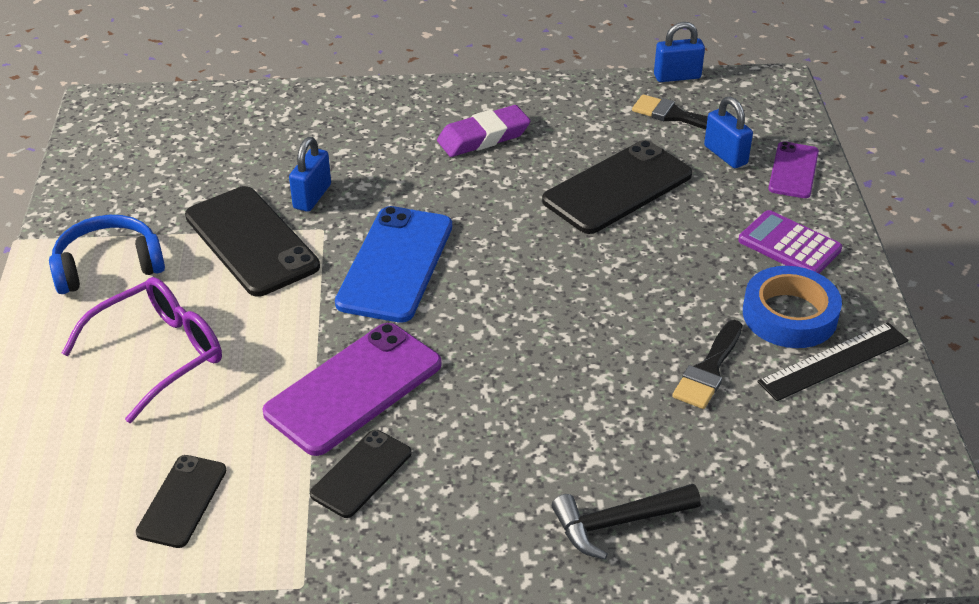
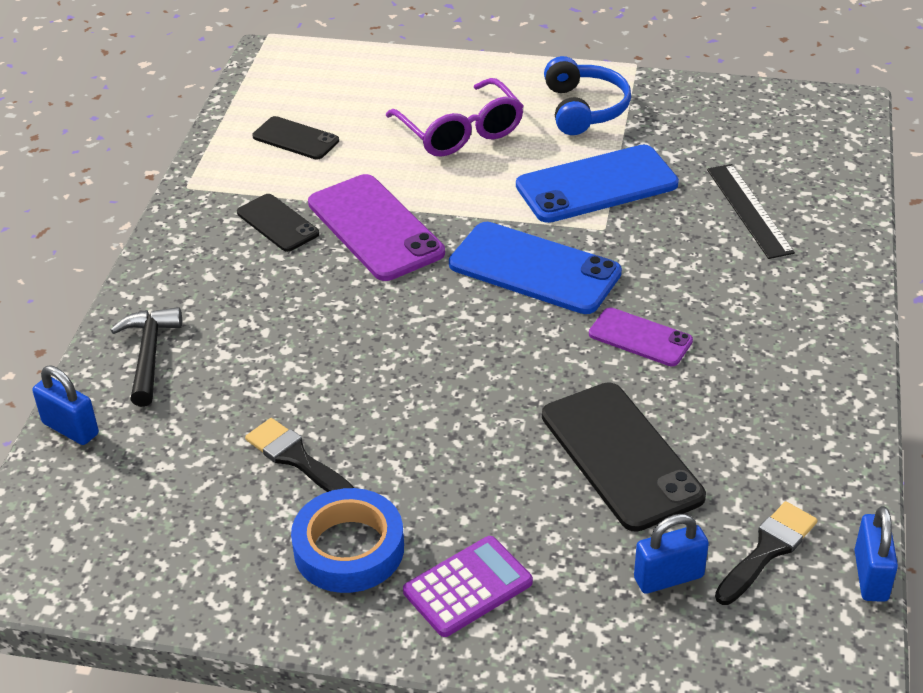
camera: 105 degrees right, 0 degrees up
(251, 241) = (596, 185): black phone -> blue phone
(312, 196) = (659, 226): blue padlock -> blue padlock (70, 429)
(483, 137) = (746, 361): purple eraser -> none
(793, 170) = (619, 641): purple phone -> purple phone (640, 337)
(834, 361) = (263, 564): black ruler -> black ruler (749, 210)

